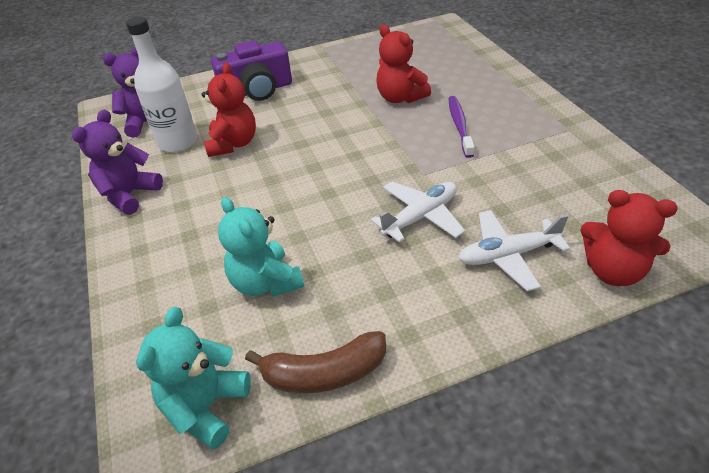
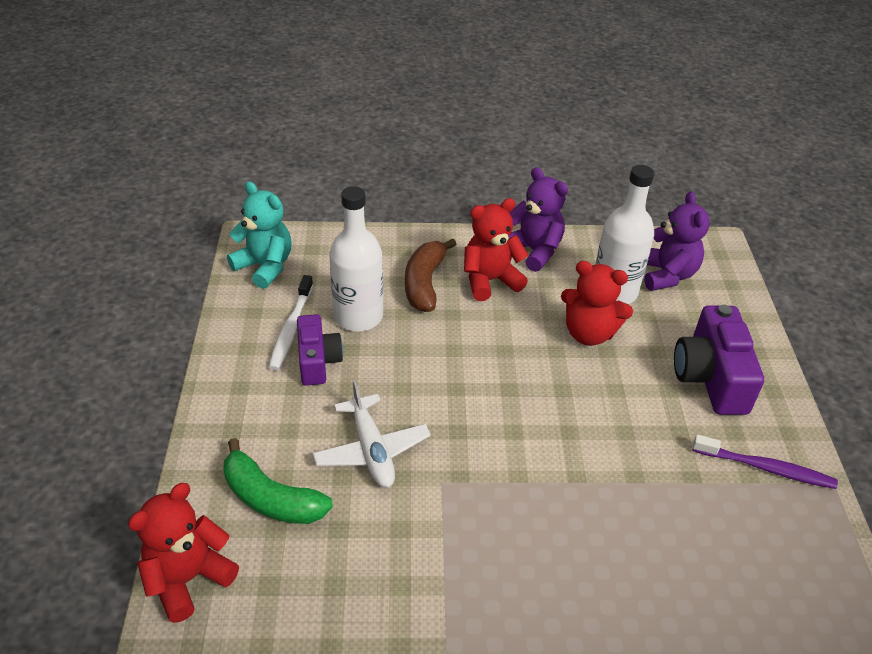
camera: 105 degrees right, 0 degrees up
(266, 282) = (358, 316): turquoise teddy bear -> white bottle
(306, 330) = (291, 328): none -> white toothbrush
(324, 373) = (244, 328): brown banana -> brown banana (424, 283)
(341, 289) = (317, 361): none -> purple camera
(400, 98) = (630, 526): red teddy bear -> red teddy bear (490, 280)
(459, 126) = (525, 567): purple toothbrush -> purple toothbrush (765, 468)
(508, 255) = (271, 498): white plane -> green banana

